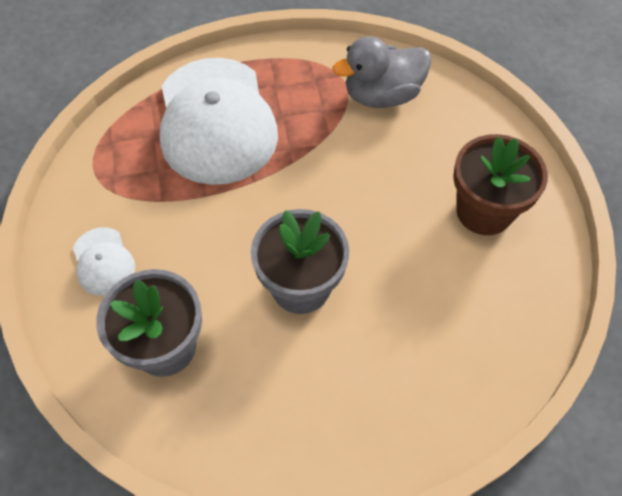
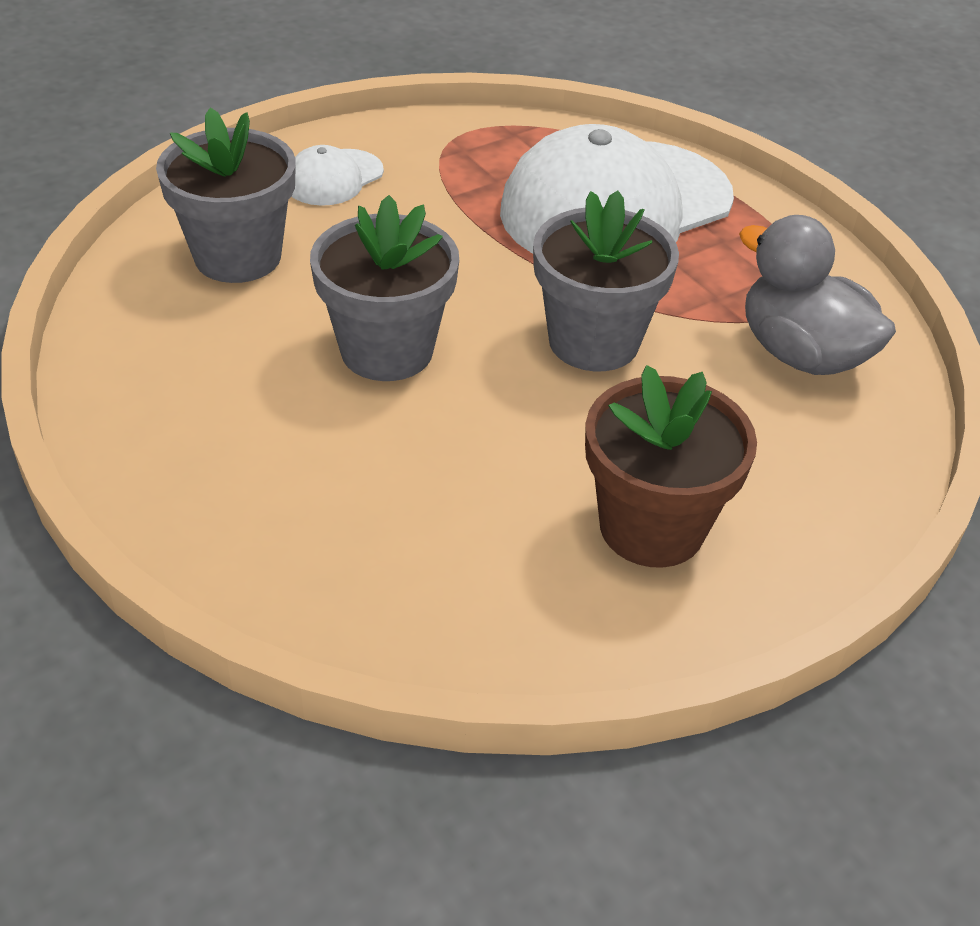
camera: 65 degrees right, 15 degrees down
(335, 180) = (593, 341): none -> grey flower pot

